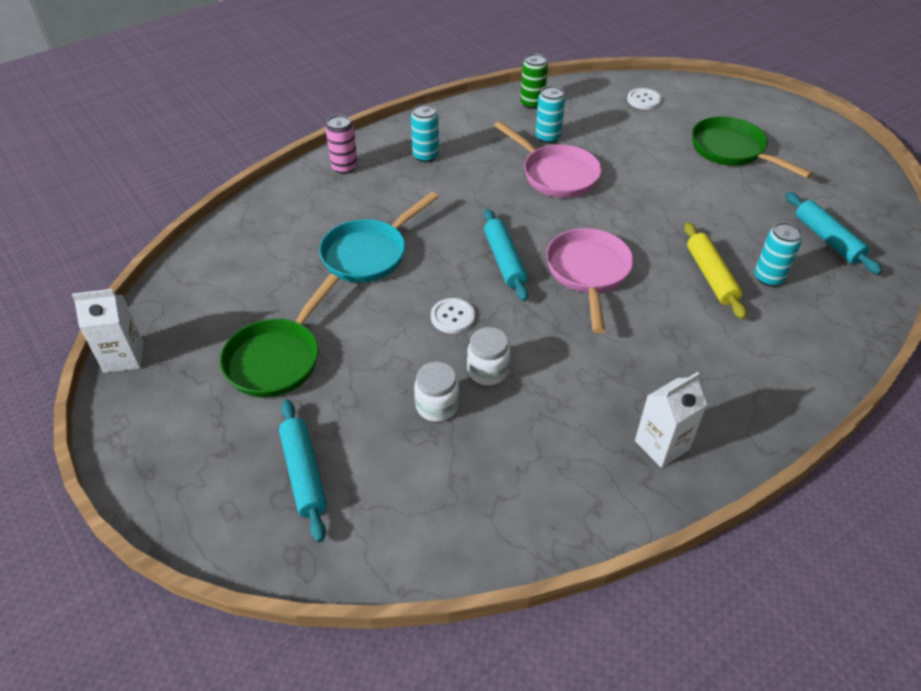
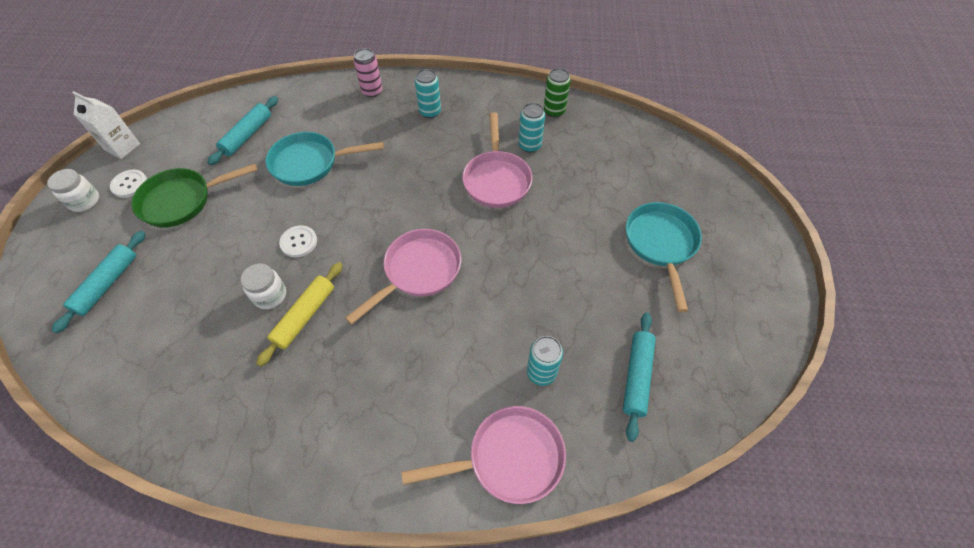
camera: 40 degrees right, 10 degrees up
(437, 406) = (215, 297): white jar -> white jar (84, 201)
(504, 260) = (378, 223): turquoise rolling pin -> turquoise rolling pin (247, 135)
(643, 100) = (645, 156): white button -> white button (129, 184)
(661, 445) = (296, 436): white carton -> none
(711, 276) = (499, 338): yellow rolling pin -> yellow rolling pin (304, 316)
(732, 151) = (661, 245): green pan -> turquoise pan
(822, 343) = (508, 458): none -> pink pan

